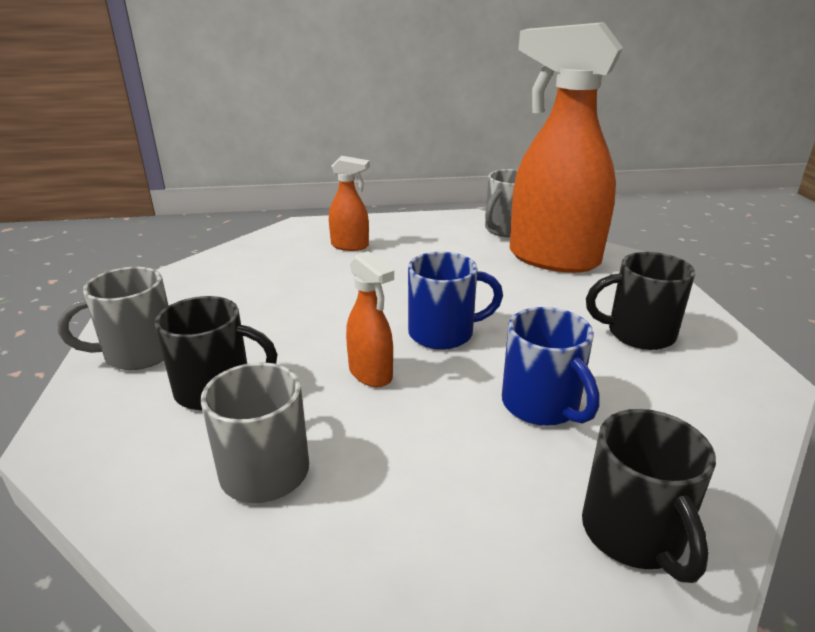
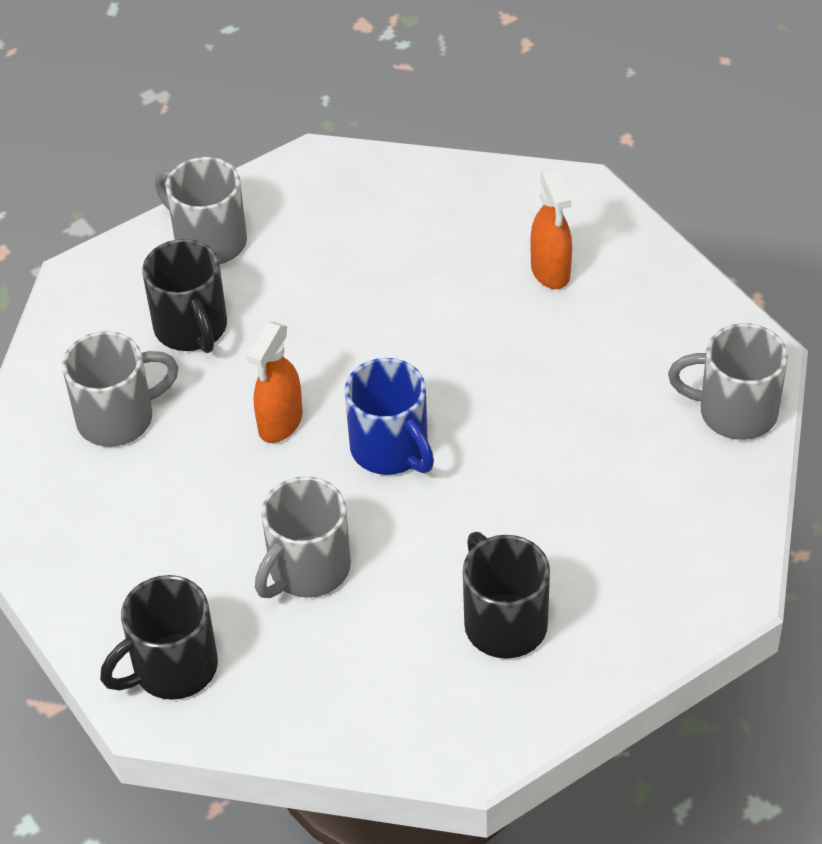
camera: 65 degrees right, 20 degrees up
(542, 406) = (307, 570): blue mug -> grey mug
(552, 259) = (665, 492): orange spray bottle -> none

